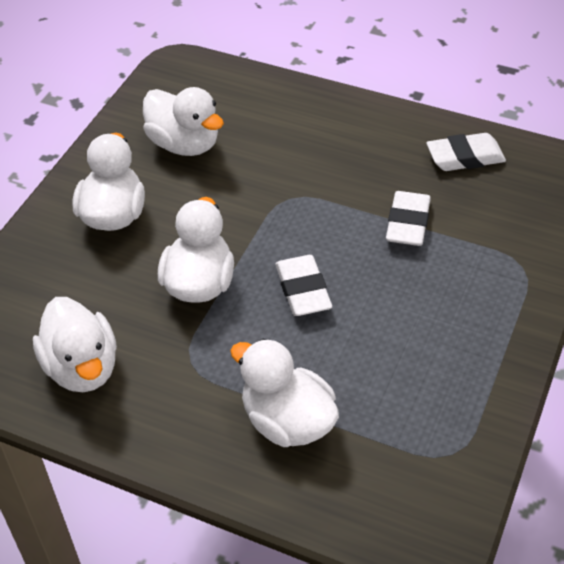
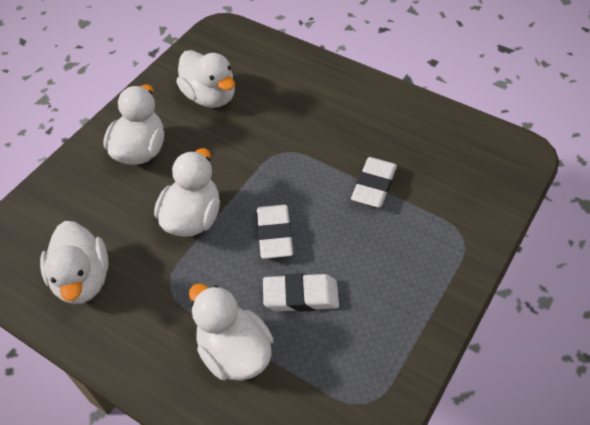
camera: 10 degrees right, 5 degrees up
(465, 157) = (433, 132): white eraser -> white eraser (301, 296)

